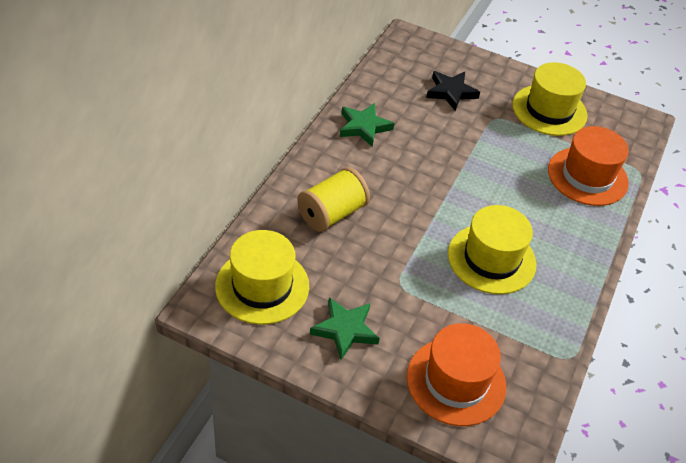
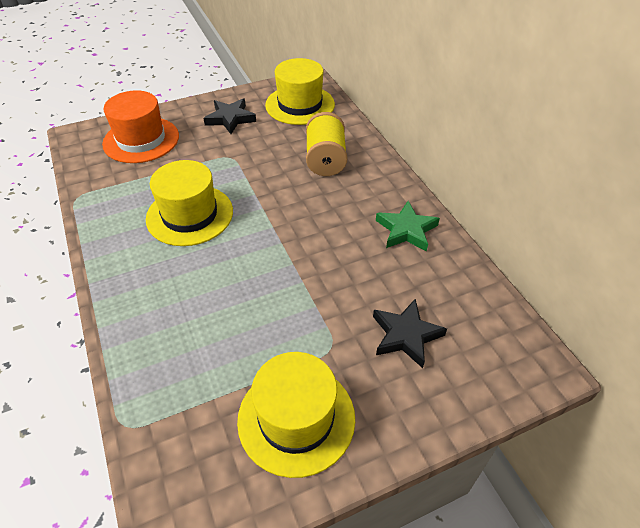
camera: 135 degrees right, 0 degrees up
(345, 330) = (230, 118): green star -> black star
(587, 176) = (177, 361): orange hat -> none

